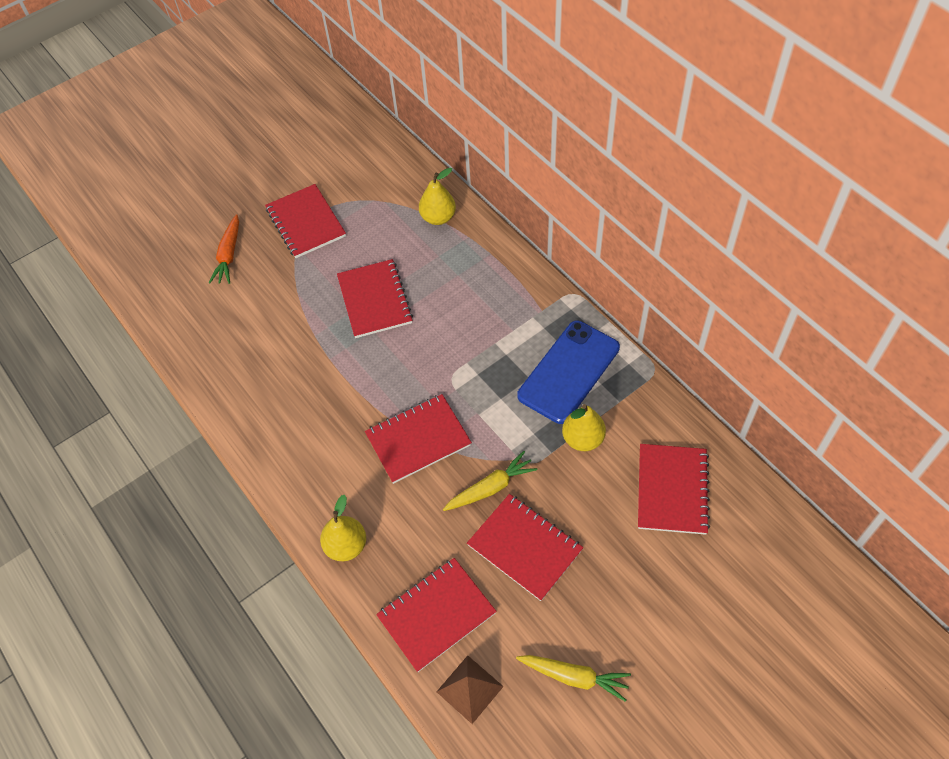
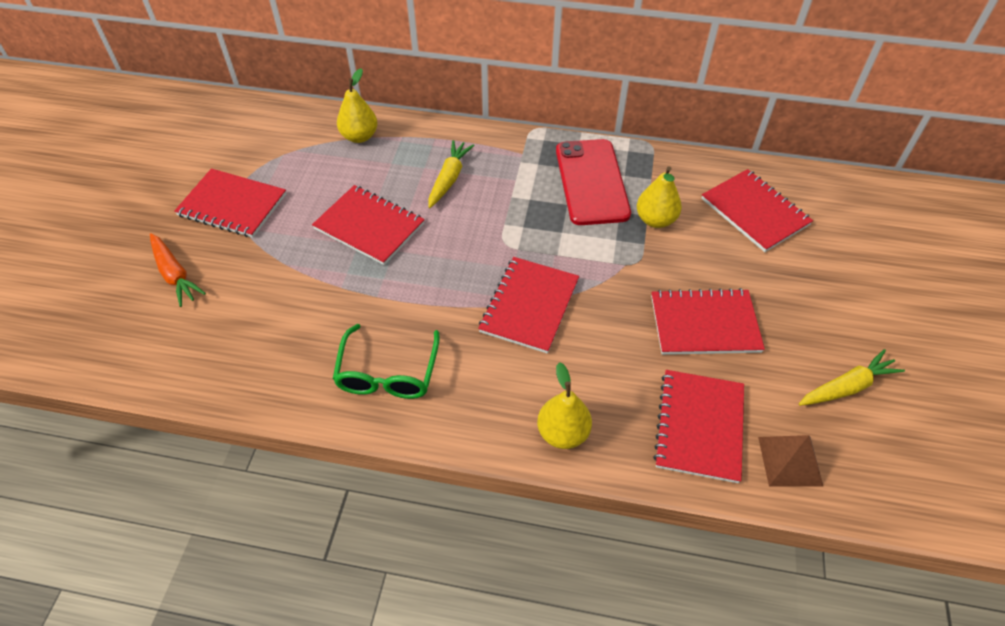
camera: 45 degrees left, 5 degrees down
(284, 420) = (388, 373): none -> green glasses
(491, 488) = (629, 300): yellow carrot -> yellow carrot (449, 179)
(568, 372) = (591, 182): blue phone -> red phone

